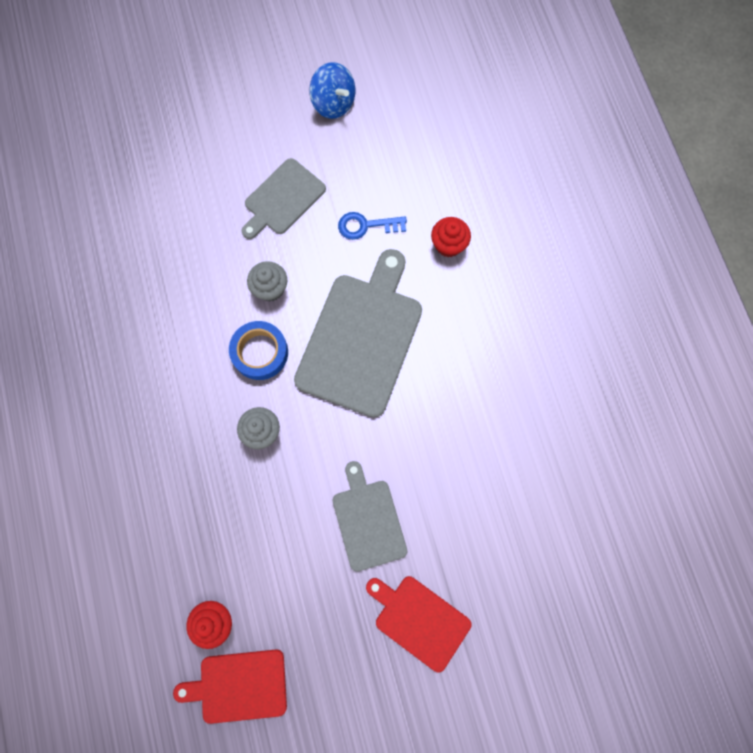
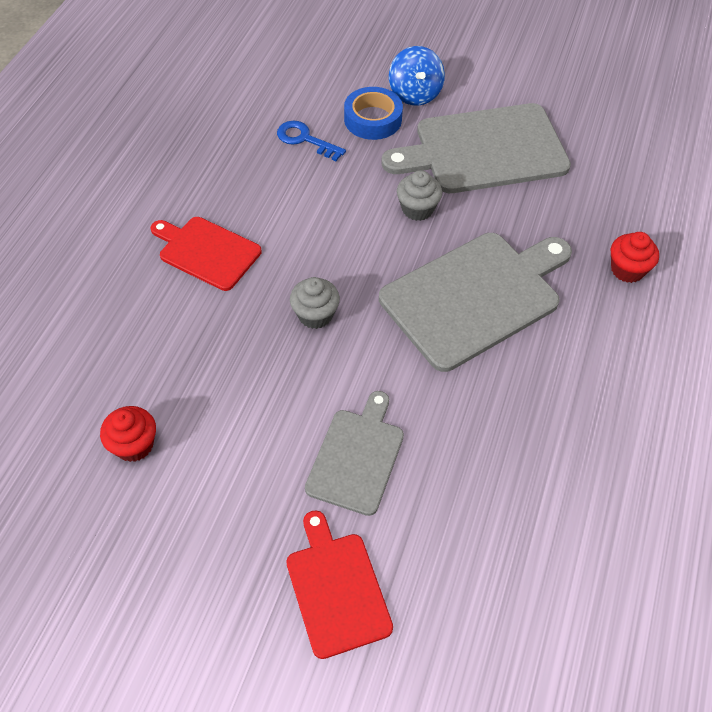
camera: 35 degrees right, 20 degrees down
(239, 686) = (105, 519): red cutting board -> red cutting board (206, 252)
(260, 352) = (366, 252): blue tape -> blue tape (373, 119)
(283, 199) = (484, 150): grey cutting board -> grey cutting board, size x1.72
(333, 103) = (590, 106): blue spinning top -> blue spinning top (415, 94)
(366, 226) = (551, 211): blue key -> blue key (305, 140)

